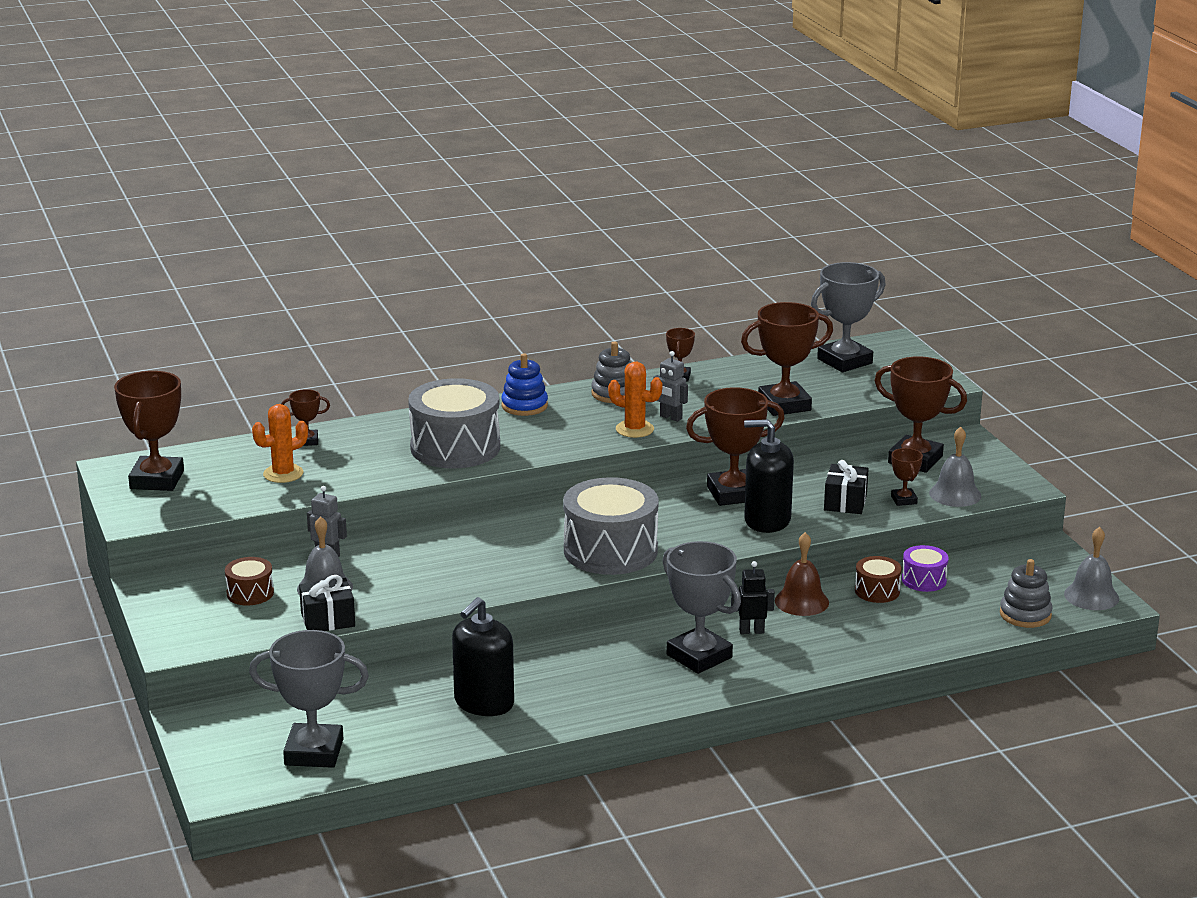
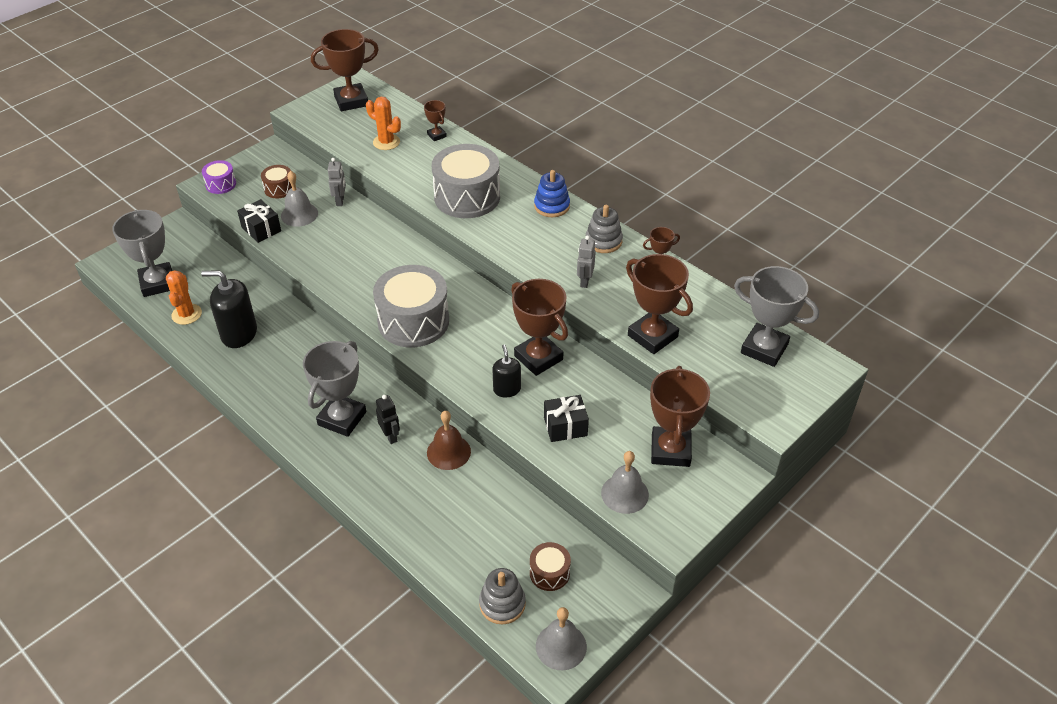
camera: 65 degrees right, 20 degrees up
(634, 429) = (552, 269): orange cactus -> orange cactus (186, 314)
(767, 520) = (507, 389): black soap dispenser -> black soap dispenser, size x0.59
(877, 591) = (489, 493): brown drum -> brown drum (549, 573)
(904, 500) = (592, 462): brown trophy -> none
(924, 580) = (523, 518): purple drum -> purple drum (221, 184)

